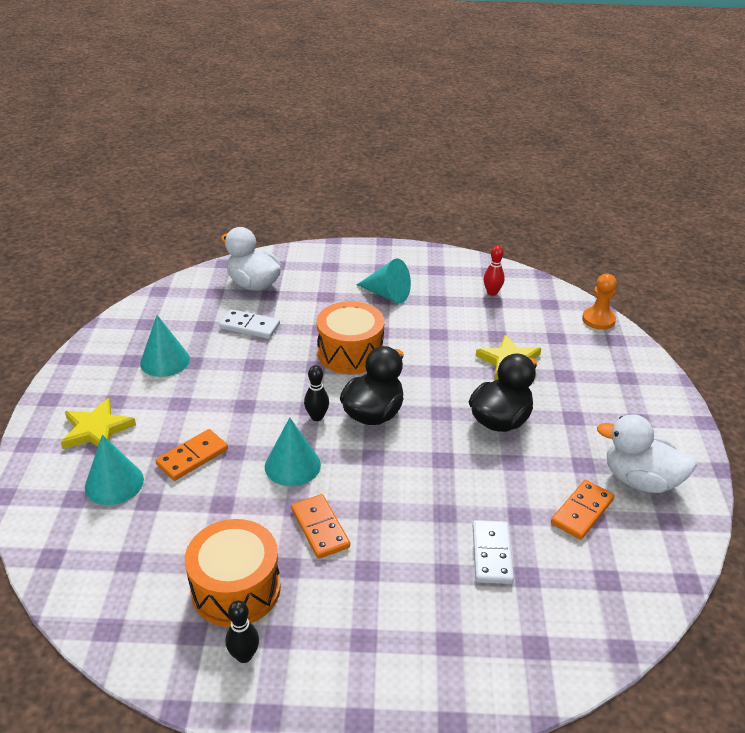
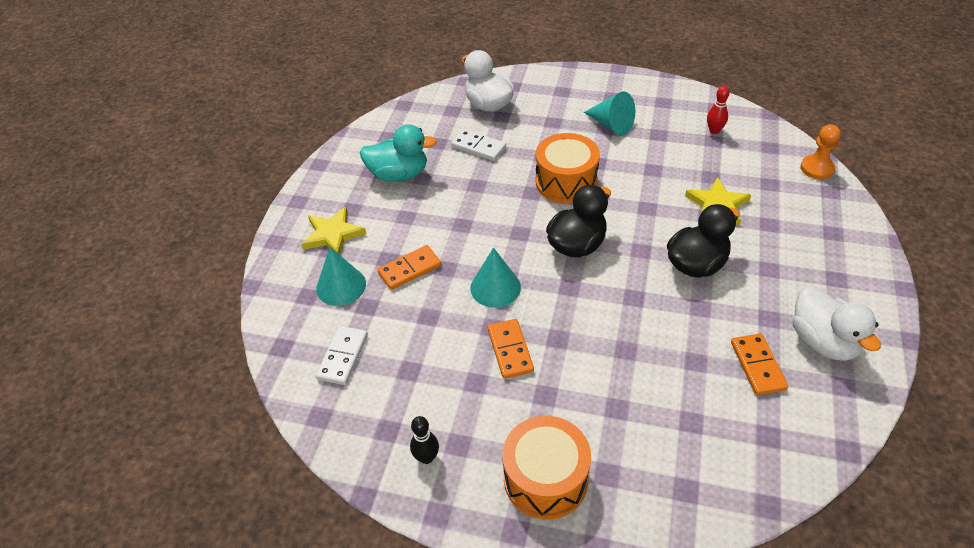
camera: 15 degrees right, 10 degrees up
(165, 361) = (399, 174): turquoise cone -> turquoise duck
(236, 589) = (429, 396): orange drum -> orange drum (545, 479)
(317, 417) = (525, 242): black bowling pin -> none
(491, 554) = (662, 395): white domino -> white domino (342, 357)
(582, 512) = (758, 366): orange domino -> orange domino turned 60 degrees counterclockwise
(640, 480) = (823, 341): white duck -> white duck turned 150 degrees counterclockwise

